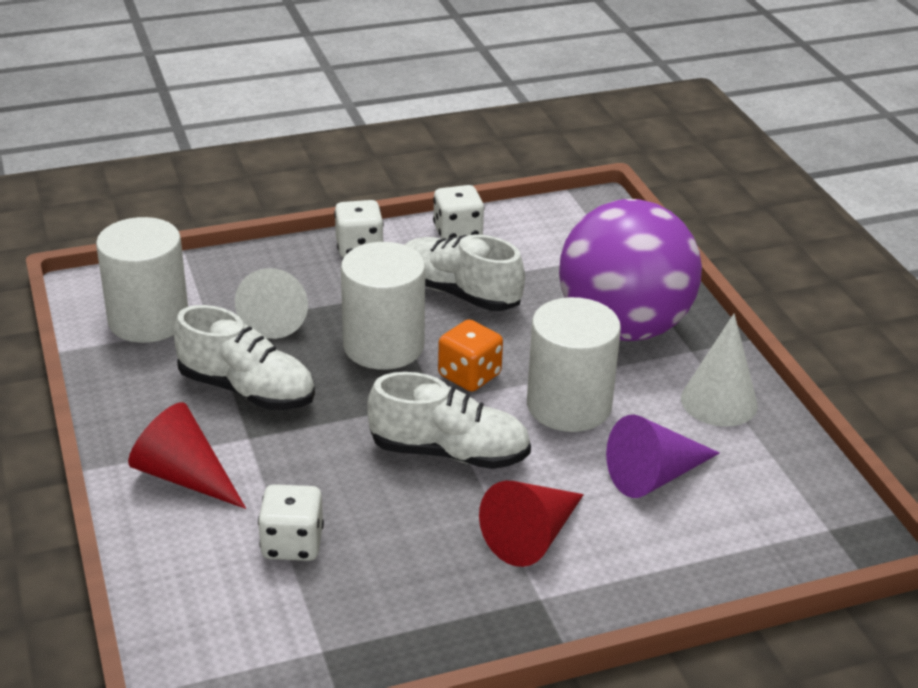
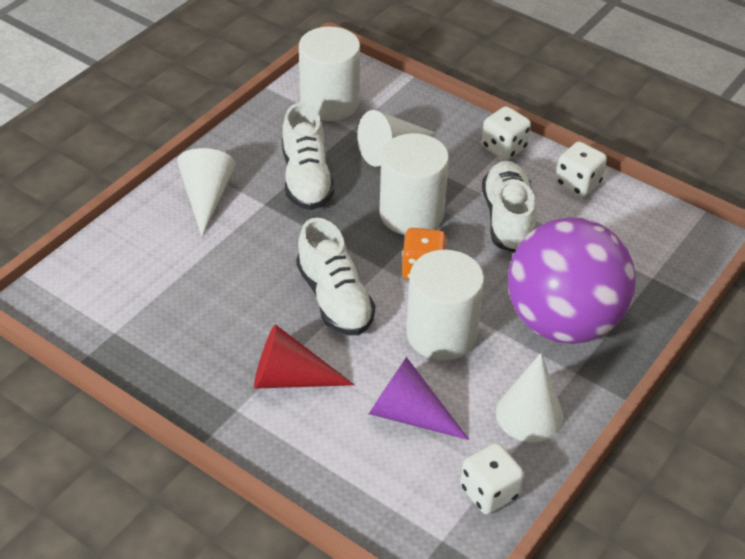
camera: 55 degrees right, 10 degrees up
(185, 476) = (207, 197): red cone -> white cone
(292, 544) = (189, 272): white dice -> white dice (489, 492)

